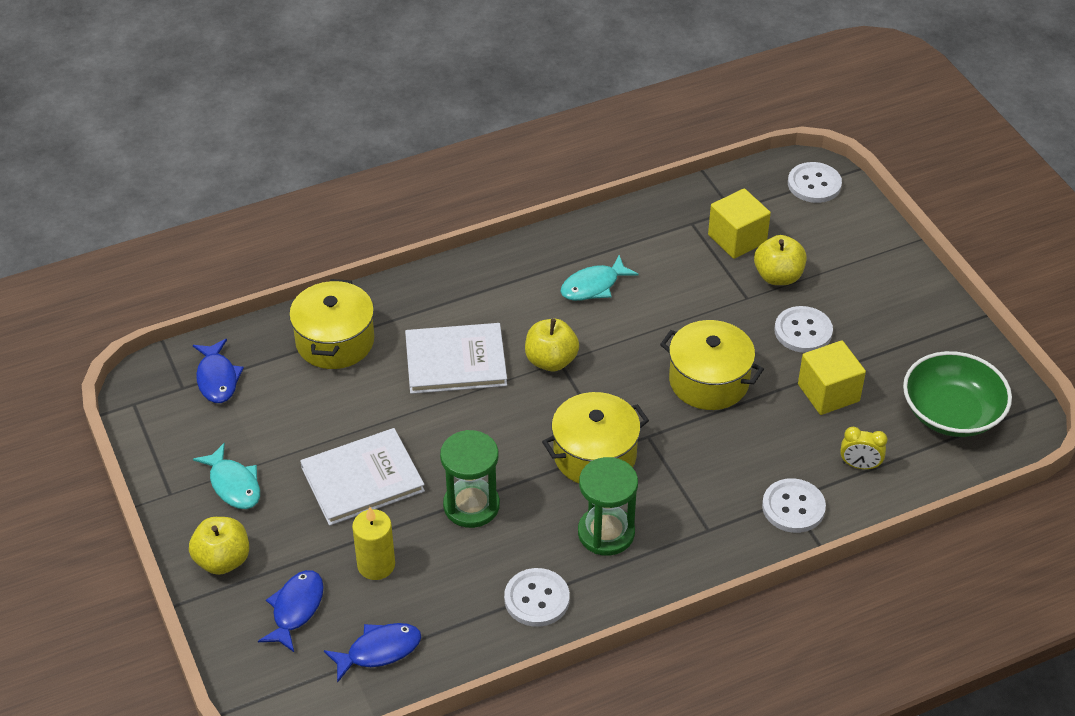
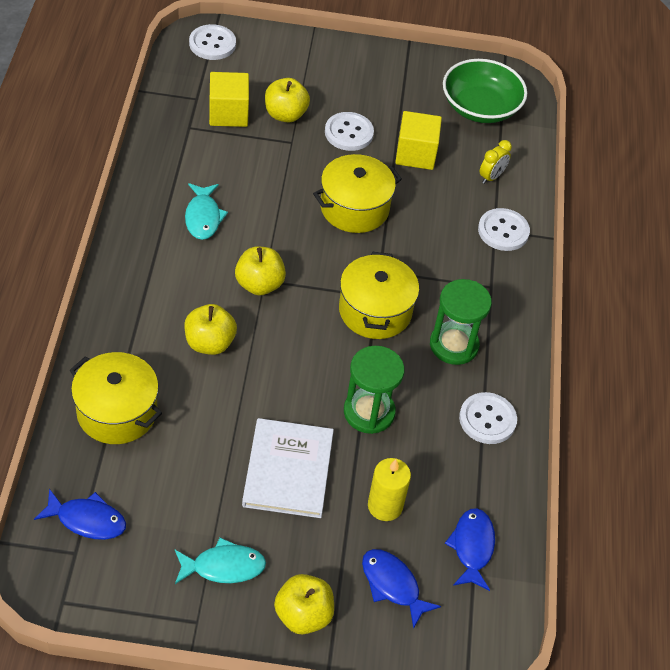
camera: 65 degrees left, 5 degrees up
(455, 361) = (209, 343): white book -> yellow apple

